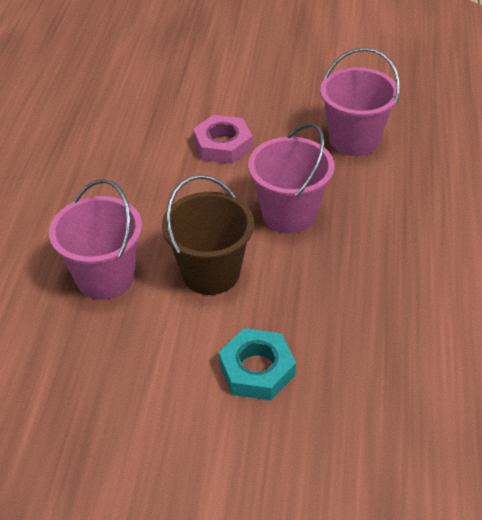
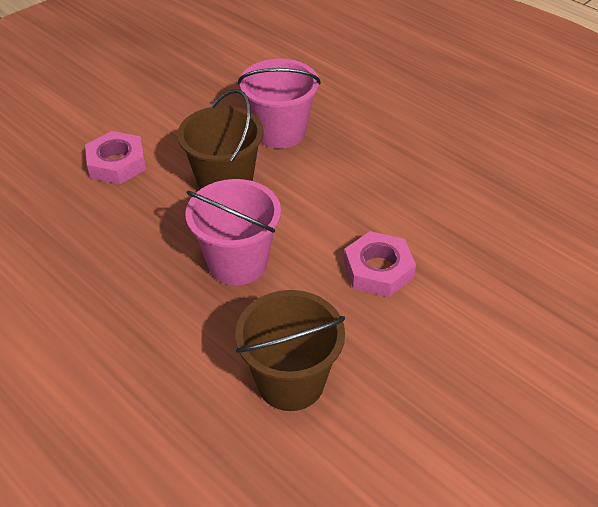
camera: 125 degrees right, 0 degrees up
(257, 369) = (117, 163): turquoise nut -> pink nut
(354, 140) = (290, 381): pink bucket -> brown bucket

